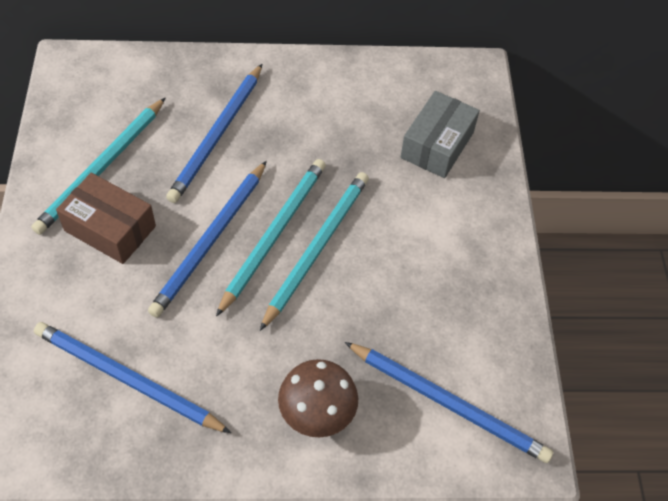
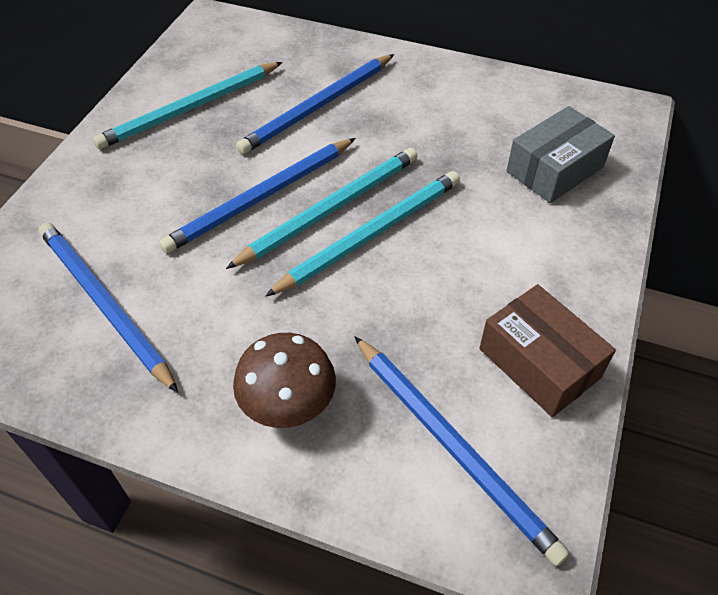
camera: 25 degrees right, 5 degrees down
(110, 228) = (168, 161): brown box -> brown box (539, 363)

